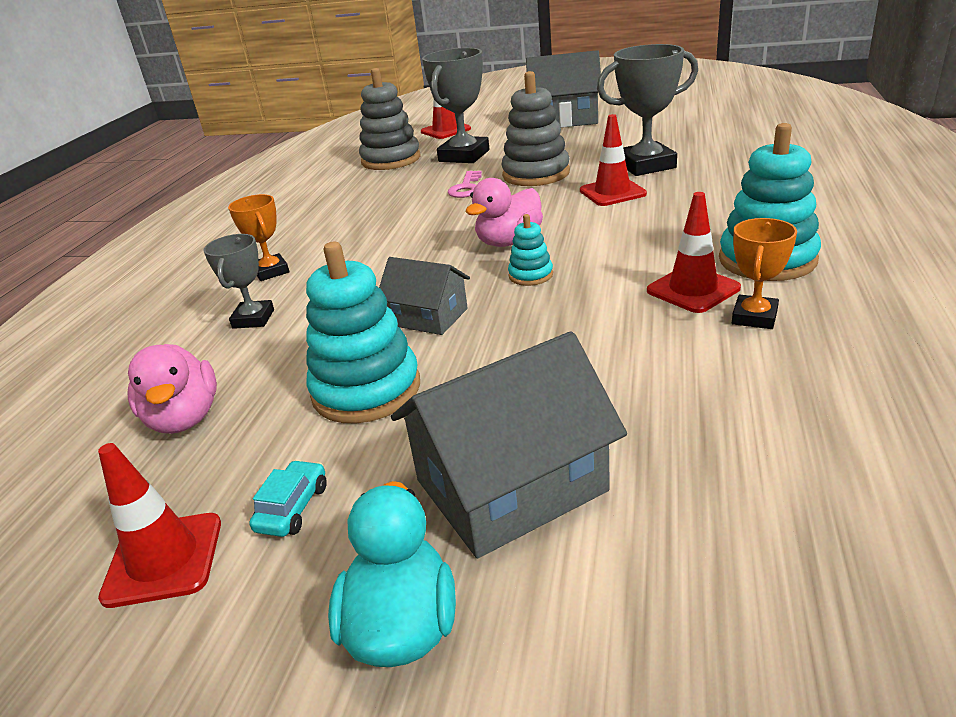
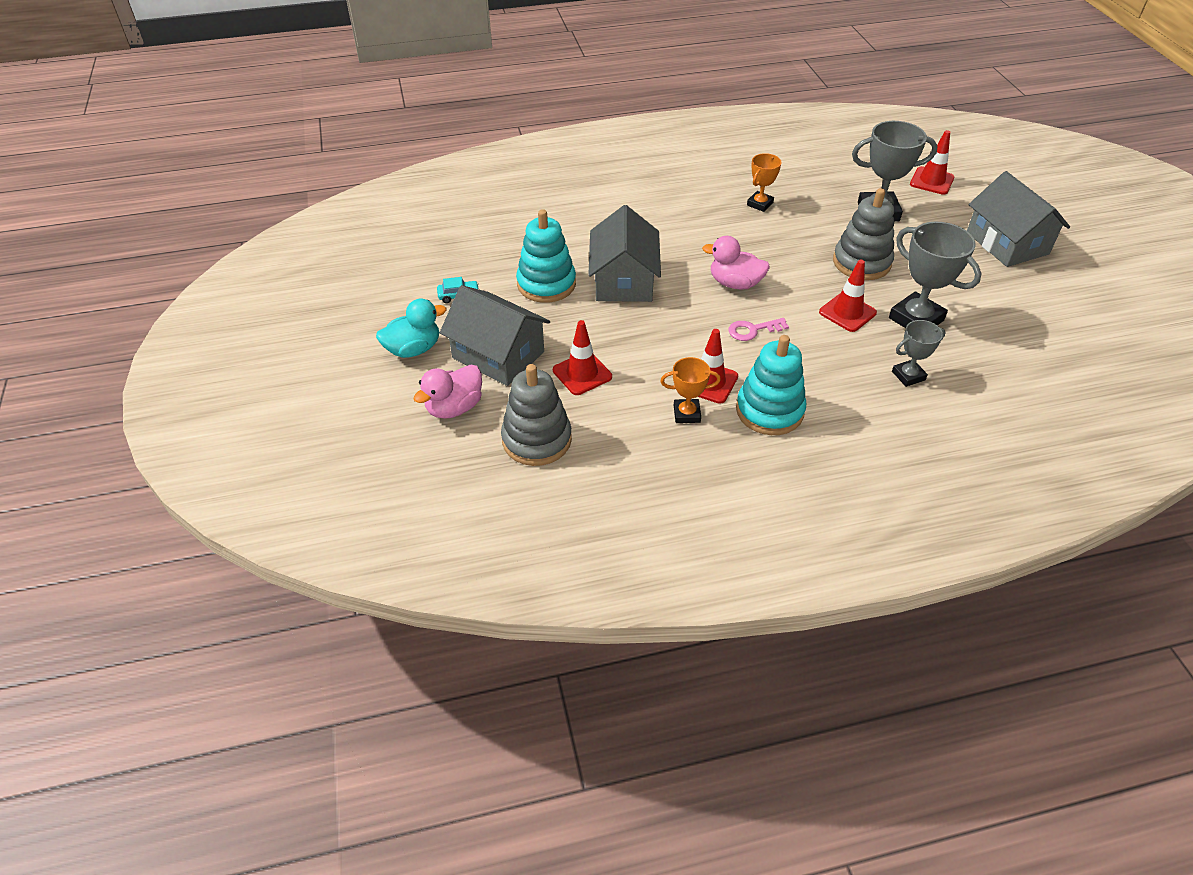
camera: 60 degrees right, 15 degrees up
(163, 559) = (419, 274): red traffic cone -> red traffic cone (582, 373)
(184, 418) = (499, 235): pink duck -> pink duck (454, 407)
(253, 319) = (590, 215): grey trophy -> grey trophy (908, 376)
(271, 271) = (644, 197): orange trophy -> orange trophy (760, 204)
(391, 160) = (847, 176): grey stacking toy -> grey stacking toy (537, 440)
(428, 317) = (624, 280): grey house -> grey house, size x1.69
(466, 188) = (814, 234): pink key -> pink key (753, 330)
(530, 275) = (693, 307): turquoise stacking toy -> none

